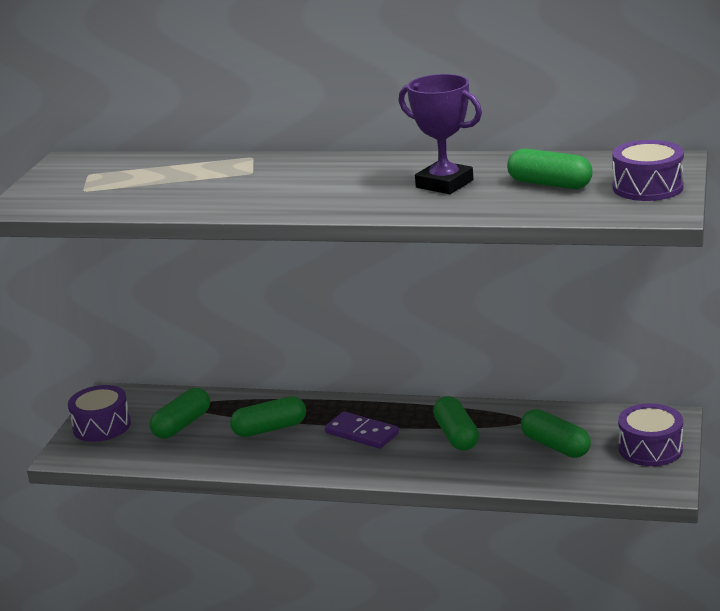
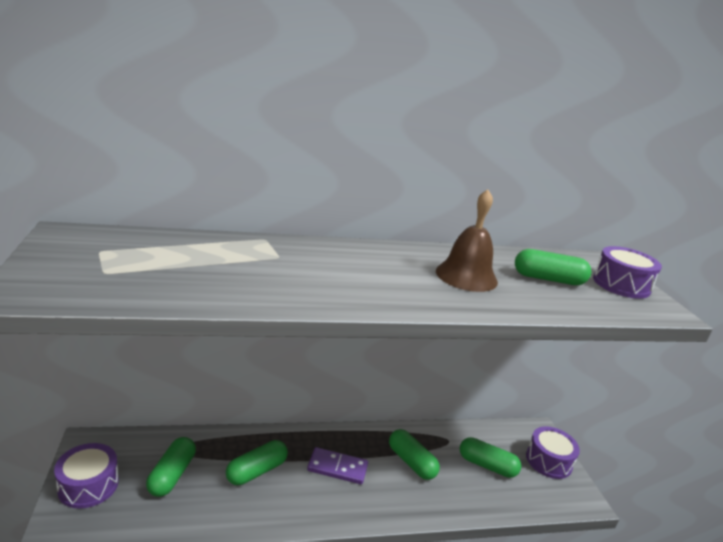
camera: 30 degrees left, 0 degrees up
(444, 184) = (466, 276): purple trophy -> brown bell

